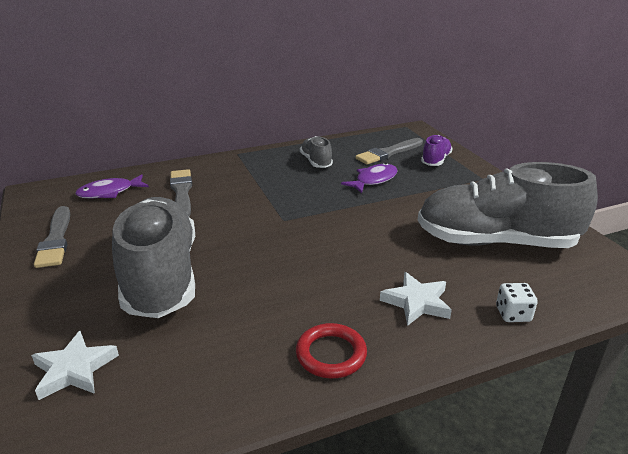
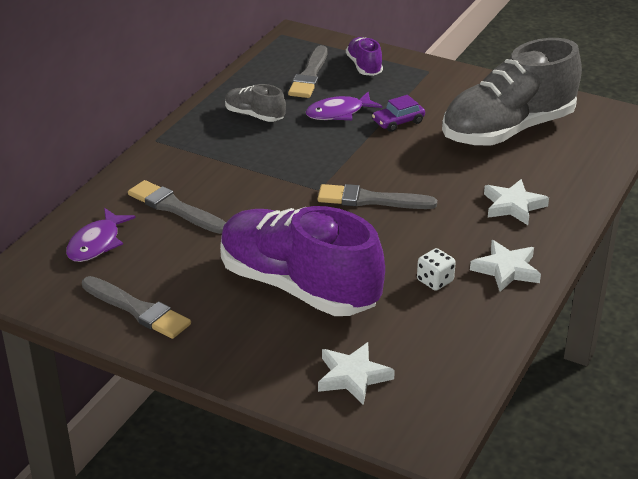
camera: 40 degrees left, 5 degrees up
(161, 277) = (298, 286): grey shoe -> purple shoe
(307, 243) = (370, 200): none -> grey brush
(331, 354) = (506, 269): red ring -> white star
(374, 180) = (338, 113): purple fish -> purple fish turned 120 degrees counterclockwise
(409, 201) = (398, 122): none -> purple car
(513, 314) = (581, 182): white dice -> white dice (435, 281)

